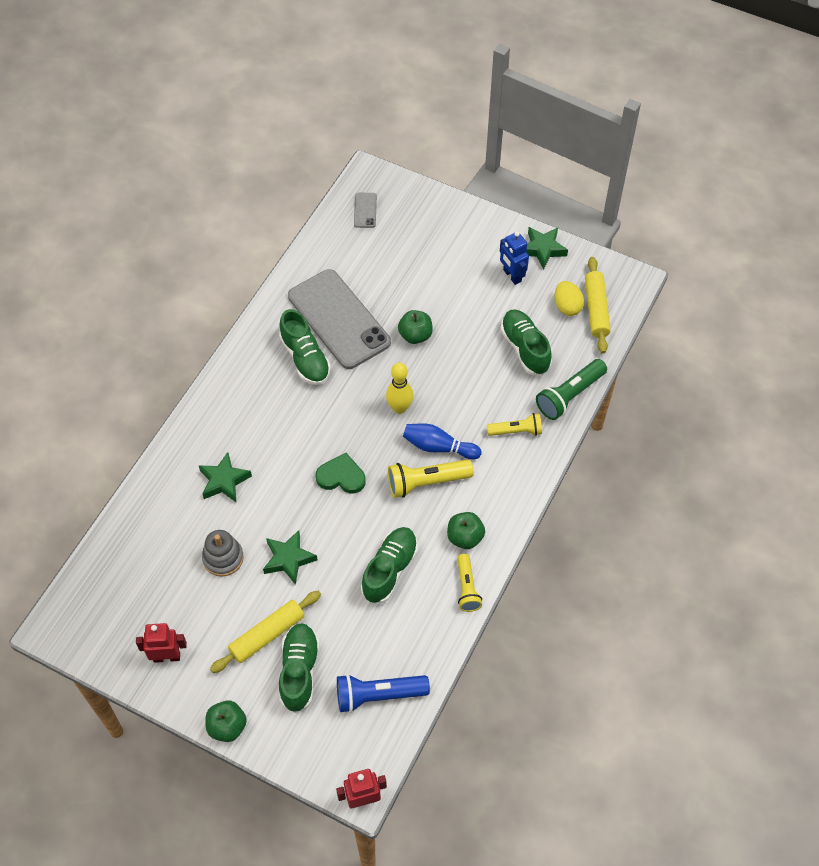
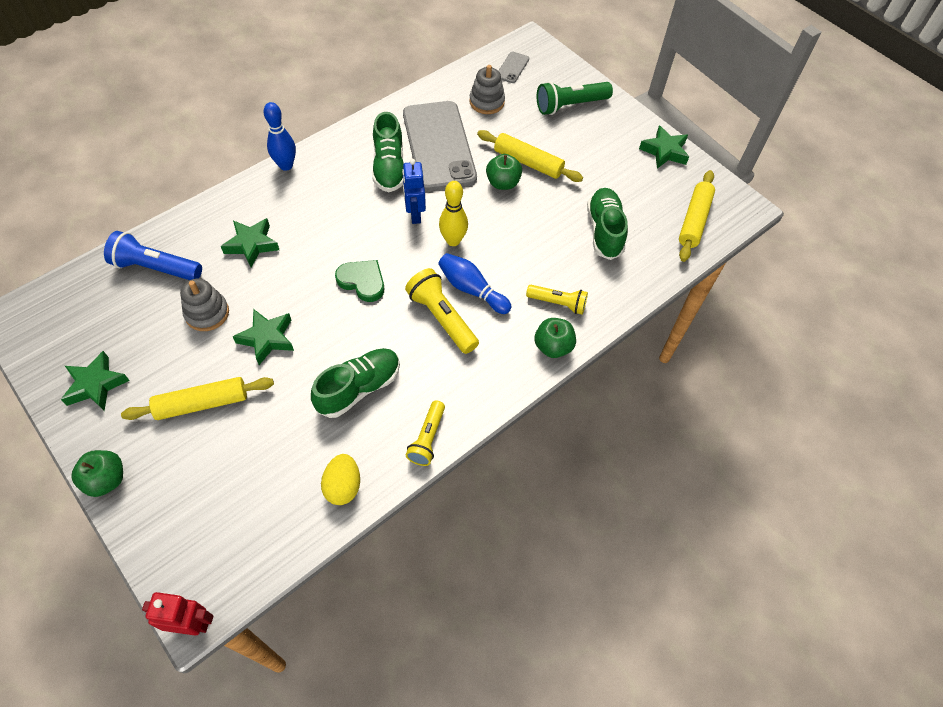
camera: 20 degrees right, 0 degrees up
(167, 657) = (96, 385): red robot -> green star
(209, 392) = (286, 165): none -> blue bowling pin
(299, 671) = (211, 453): green shoe -> none
(359, 257) = (487, 102): none -> grey stacking toy
(378, 695) = (274, 513): blue flashlight -> blue flashlight (156, 268)
(426, 482) = (442, 318): yellow flashlight -> yellow flashlight turned 45 degrees clockwise
(428, 306) = (528, 162): none -> yellow rolling pin
(465, 537) = (452, 386): green apple -> green apple (553, 347)
(512, 276) = (623, 164): blue robot -> blue robot (415, 214)
(567, 306) = (665, 208): yellow egg -> yellow egg (343, 486)
(569, 395) = (629, 290): green flashlight -> green flashlight (570, 105)

